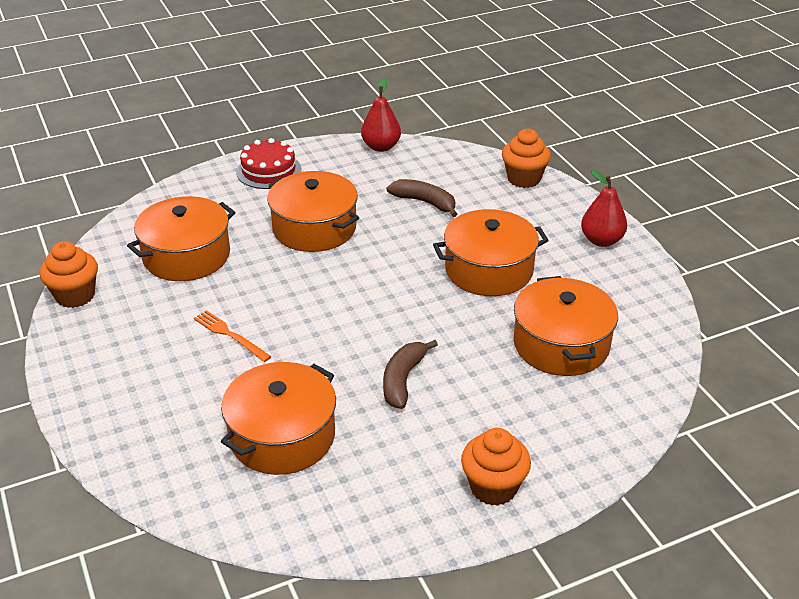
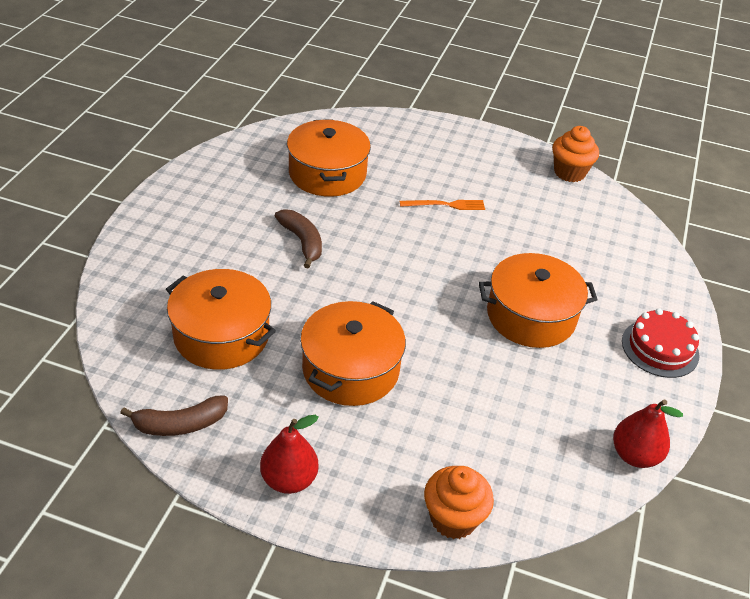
camera: 130 degrees right, 5 degrees up
(186, 256) = (565, 235): orange pot -> none
(425, 202) = (495, 409): brown banana -> brown banana (180, 424)
(493, 487) = (174, 214): orange cupcake -> none

